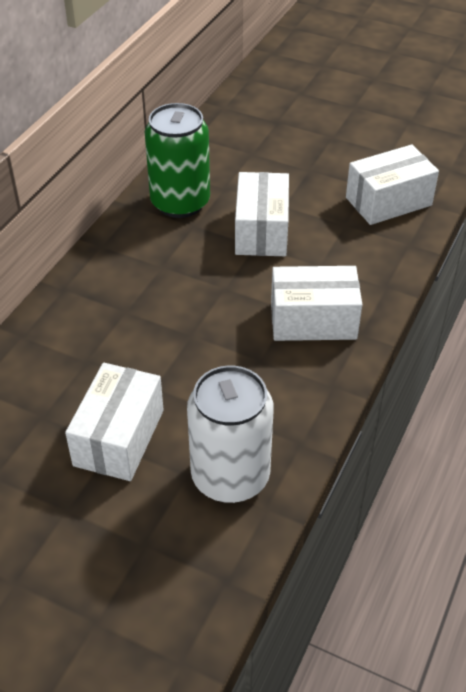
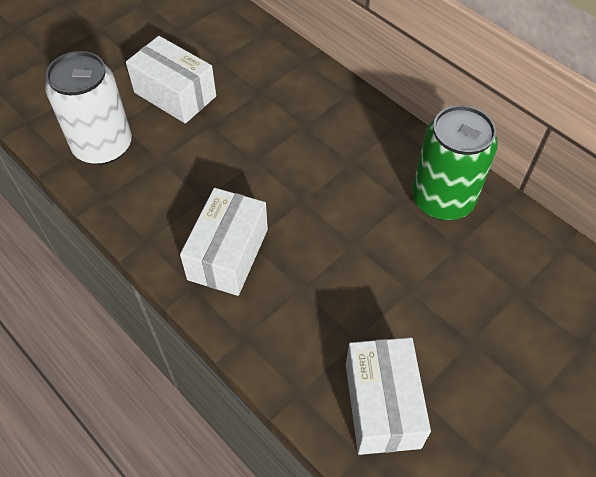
camera: 110 degrees right, 10 degrees up
(261, 231) = (373, 255): white box -> none

